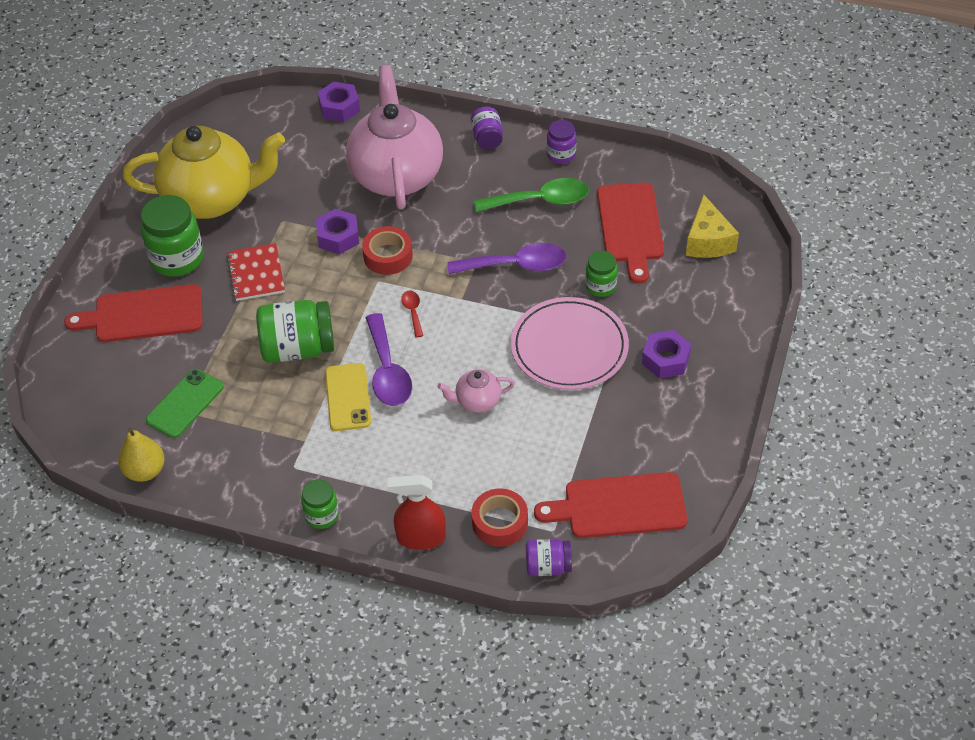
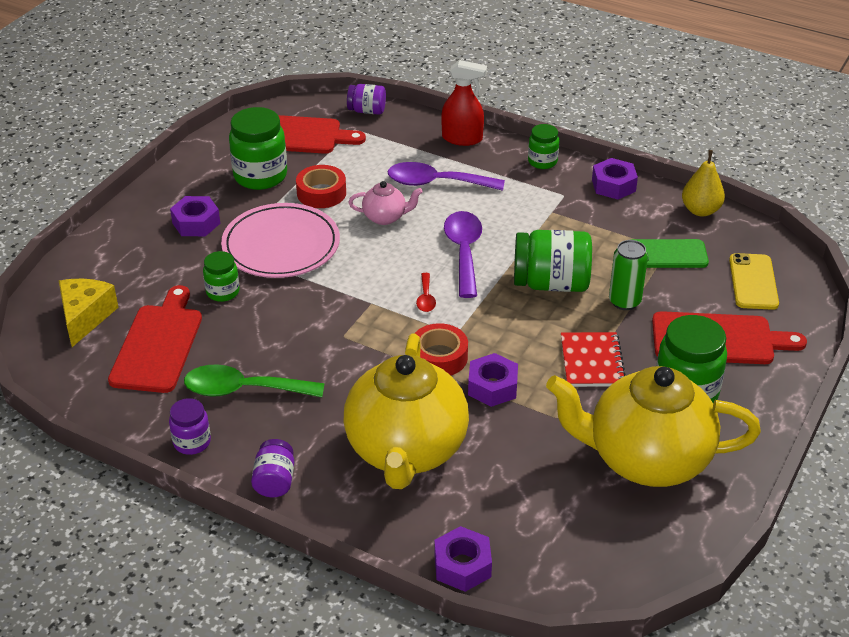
camera: 170 degrees left, 10 degrees down
(185, 403) = (666, 254): green phone -> green phone turned 45 degrees clockwise
(227, 340) = (624, 301): none -> green can
(239, 492) = (613, 185): none -> purple nut
(348, 397) = (506, 237): yellow phone -> yellow phone (753, 282)
(396, 175) = (406, 451): pink teapot -> yellow teapot
(500, 522) = (395, 139): red tape -> red tape (321, 193)
(516, 265) = (301, 325): purple spoon -> purple spoon (436, 183)
(630, 435) = (260, 176): none -> green jar

